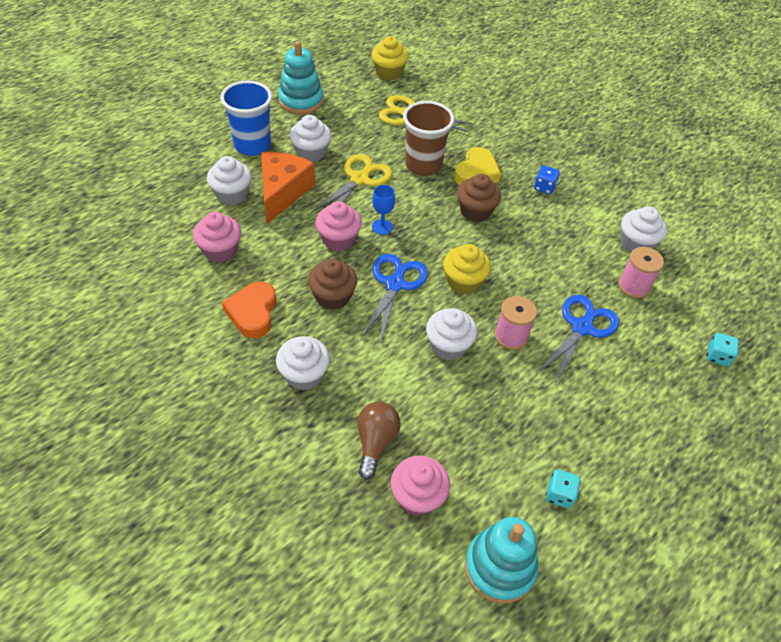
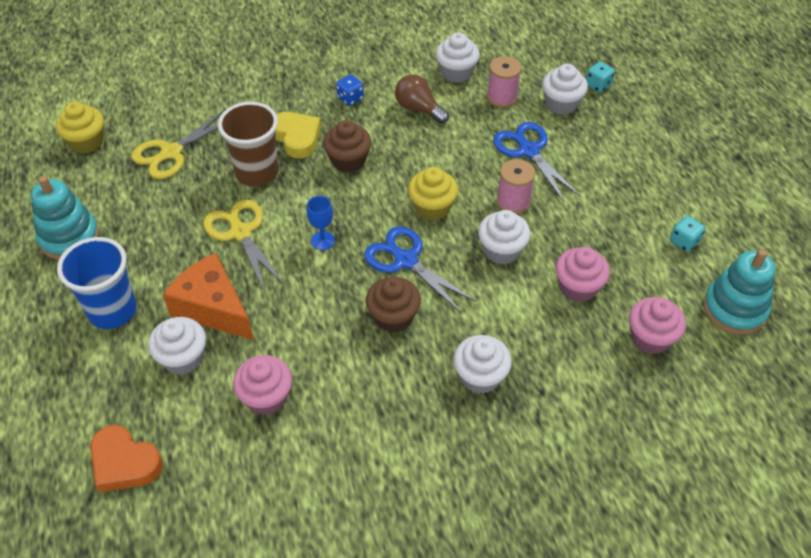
camera: 60 degrees left, 0 degrees up
(253, 313) = (376, 395): orange heart -> orange heart (124, 463)
(311, 152) = (167, 260): white cupcake -> white cupcake (561, 104)
(338, 239) = (317, 283): pink cupcake -> pink cupcake (578, 287)
(375, 442) = (583, 347): brown light bulb -> brown light bulb (418, 109)

